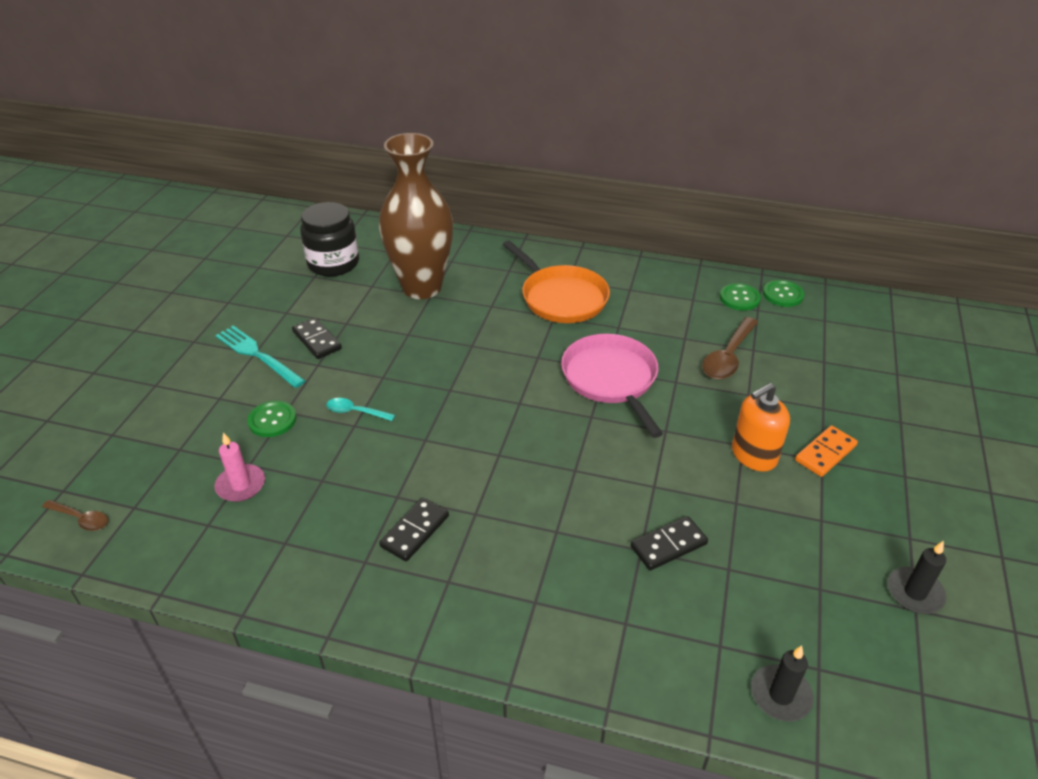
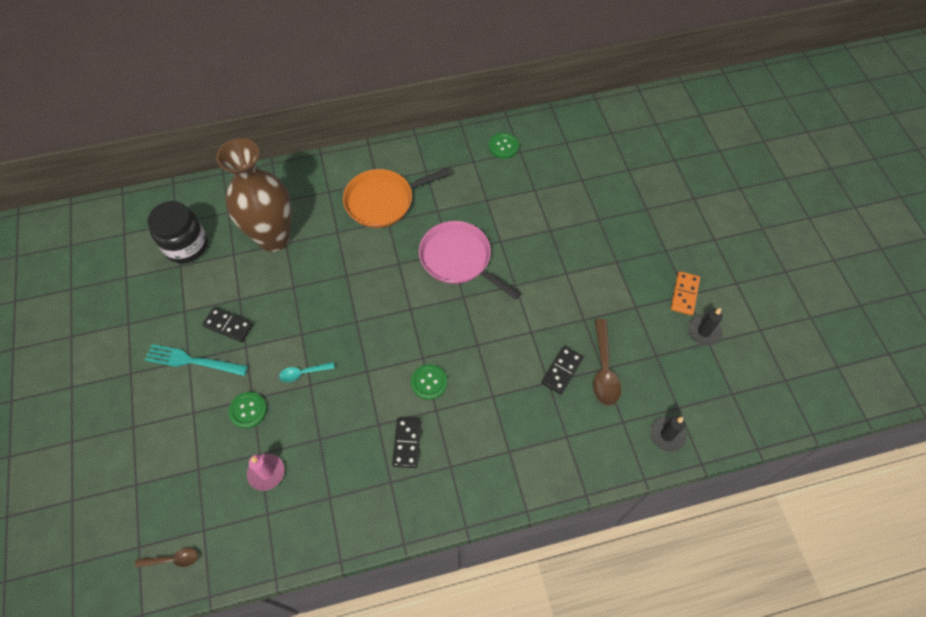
camera: 30 degrees left, 20 degrees up
(561, 298) = (383, 201): orange pan -> orange pan turned 135 degrees clockwise
(728, 357) = (522, 203): brown spoon -> brown spoon (604, 369)
(753, 455) = (576, 278): orange soap dispenser -> none
(783, 294) = (529, 130): green button -> green button (429, 382)
(825, 453) = (615, 255): orange domino -> orange domino (684, 294)

